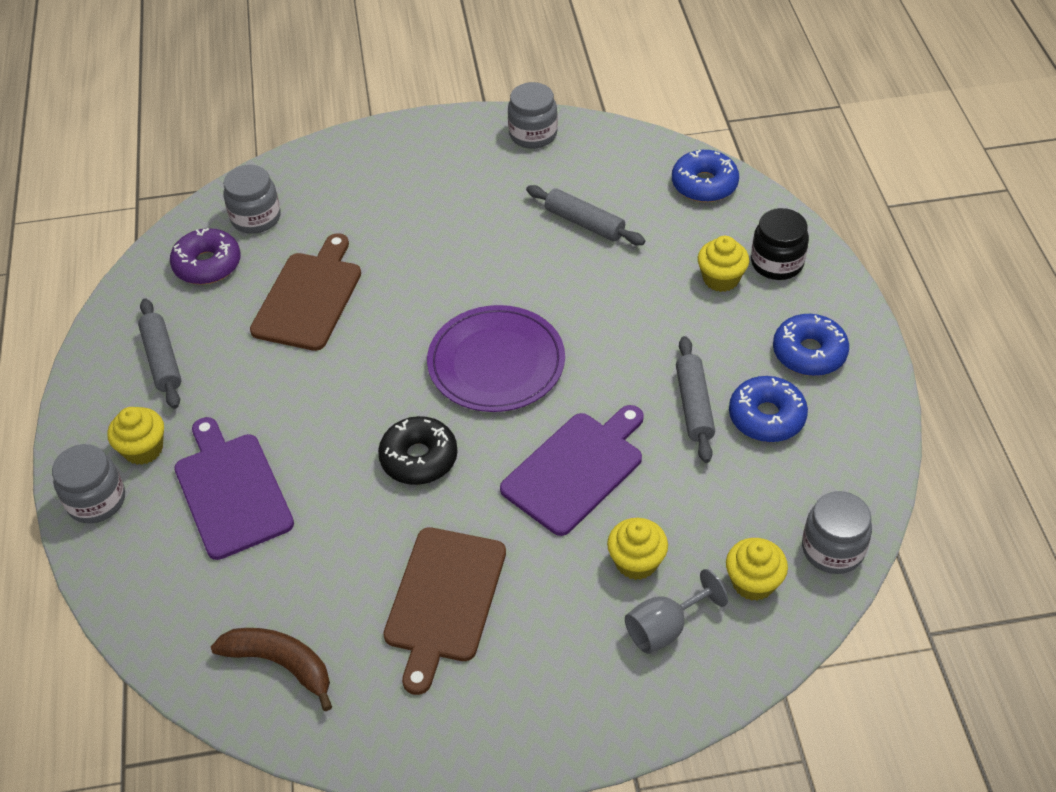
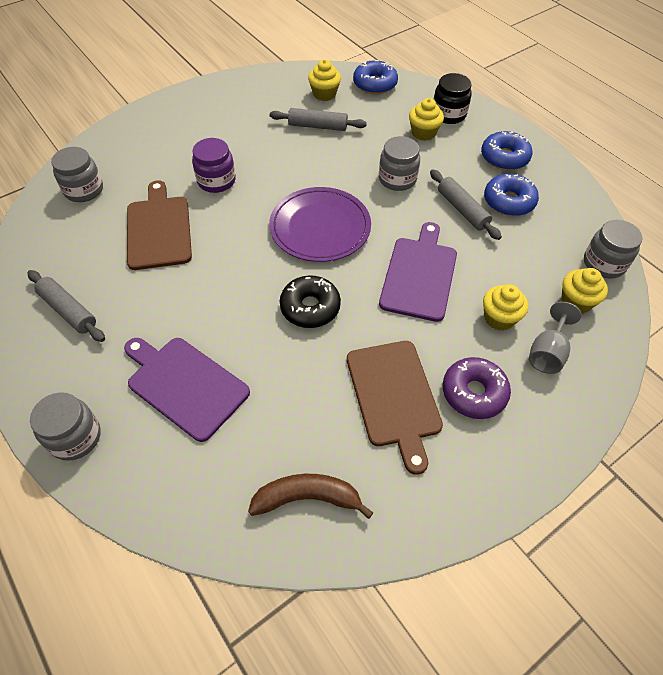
camera: 30 degrees left, 5 degrees up
(143, 449) = (92, 382): yellow cupcake -> yellow cupcake (324, 94)
(207, 265) = (65, 232): purple donut -> purple donut (474, 393)
(411, 257) = (216, 181): none -> purple jar
(533, 134) = (248, 85): grey jar -> grey jar (397, 179)

